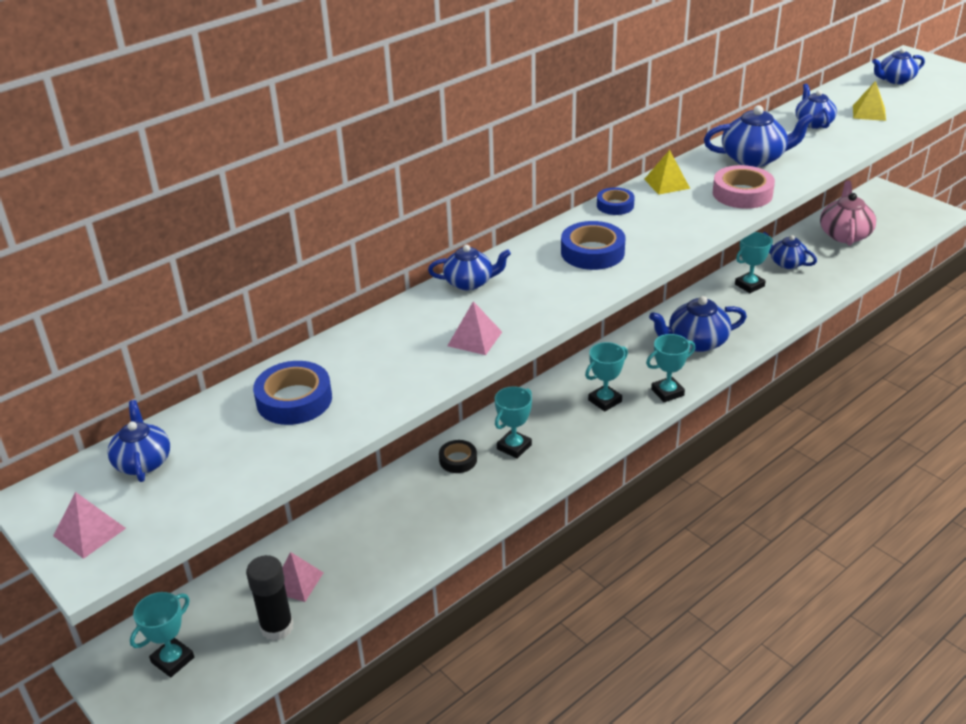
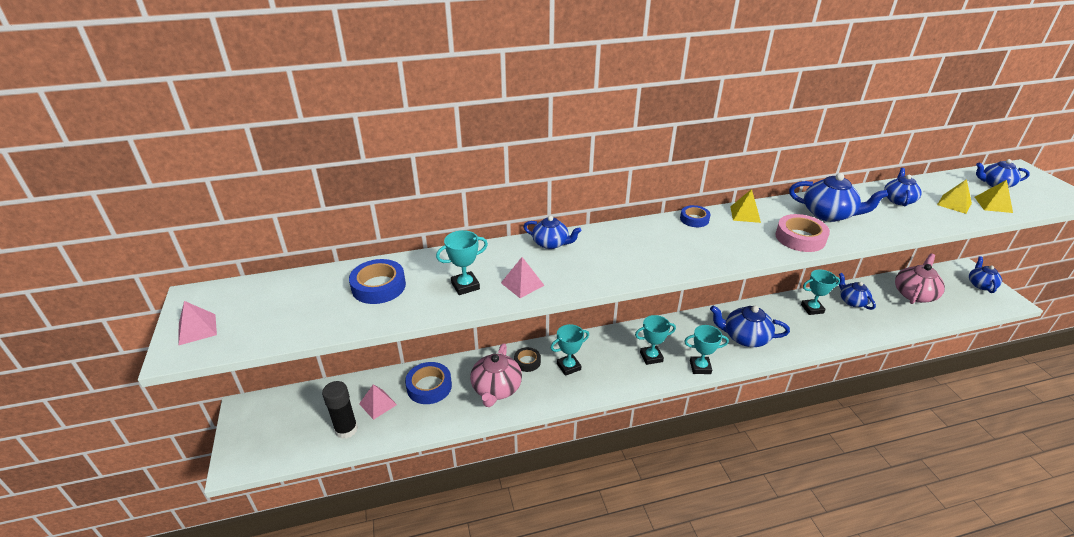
camera: 25 degrees right, 0 degrees up
(143, 462) = (264, 295): blue teapot -> blue teapot (980, 284)
(173, 660) = (278, 424): turquoise trophy -> turquoise trophy (465, 286)
(441, 505) = (496, 388): none -> pink teapot
(592, 252) = (652, 248): blue tape -> blue tape (429, 386)
(905, 103) = (993, 204): none -> yellow pyramid

